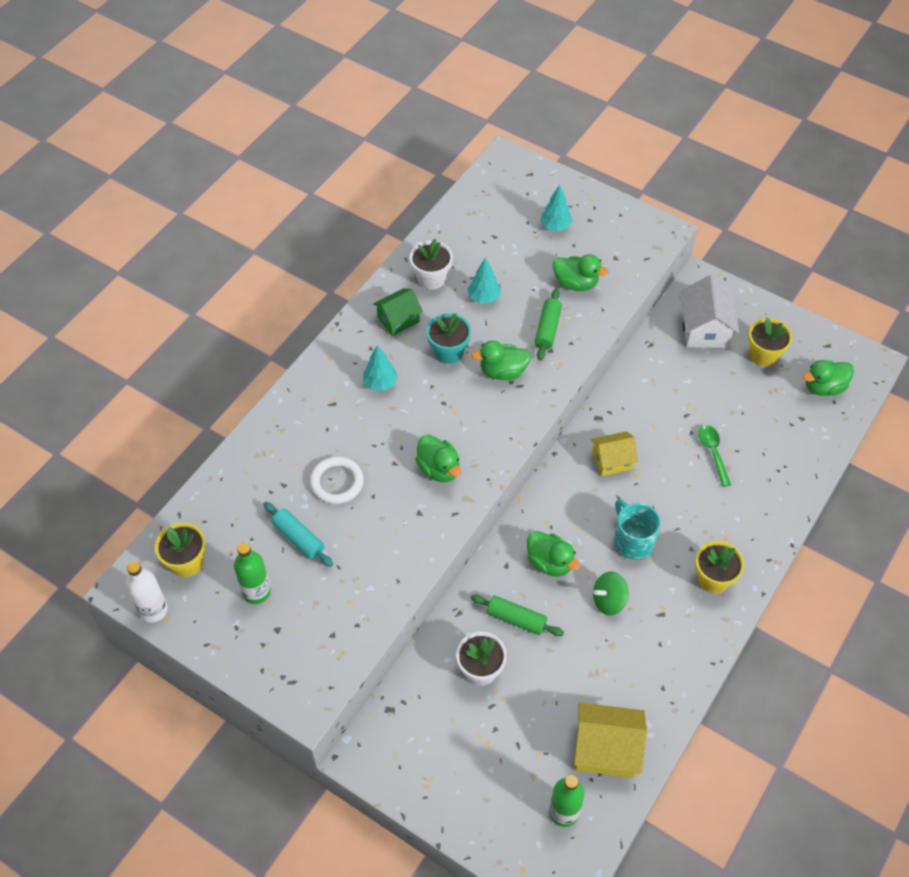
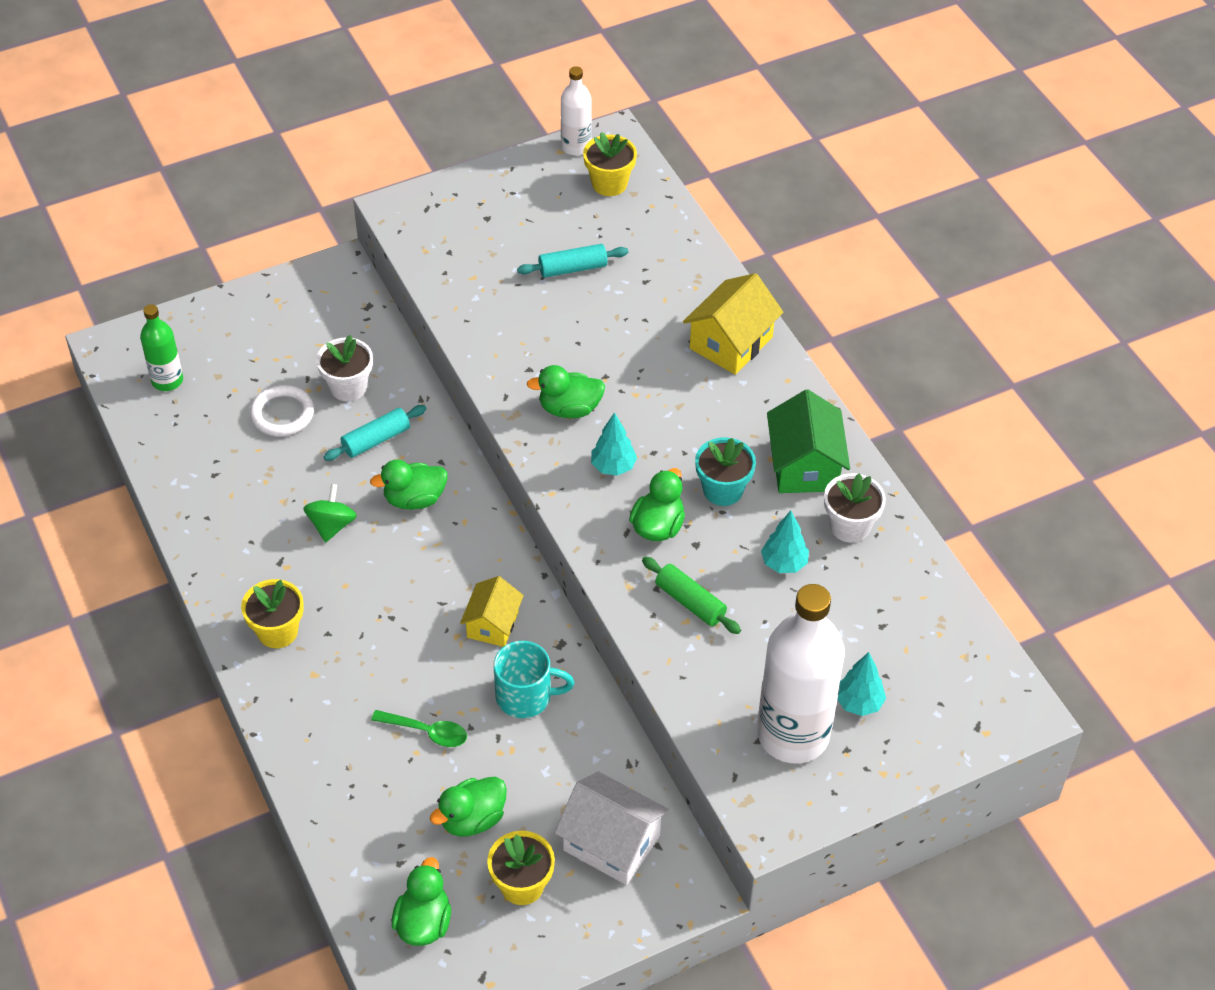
camera: 120 degrees right, 5 degrees down
(256, 592) = (538, 218): green bottle -> none
(337, 482) = (616, 322): white ring -> white ring (282, 414)
(380, 383) = (720, 409): turquoise tree -> turquoise tree (613, 467)
(398, 319) = (804, 466): green house -> green house, size x1.53
(516, 619) = (376, 440): green rolling pin -> turquoise rolling pin
(576, 283) = (744, 671): green duck -> green duck (472, 819)
(599, 245) = (793, 735): none -> white bottle
(606, 749) = (192, 440): yellow house -> yellow house (731, 343)
(632, 541) = (380, 585): turquoise mug -> turquoise mug (525, 696)

